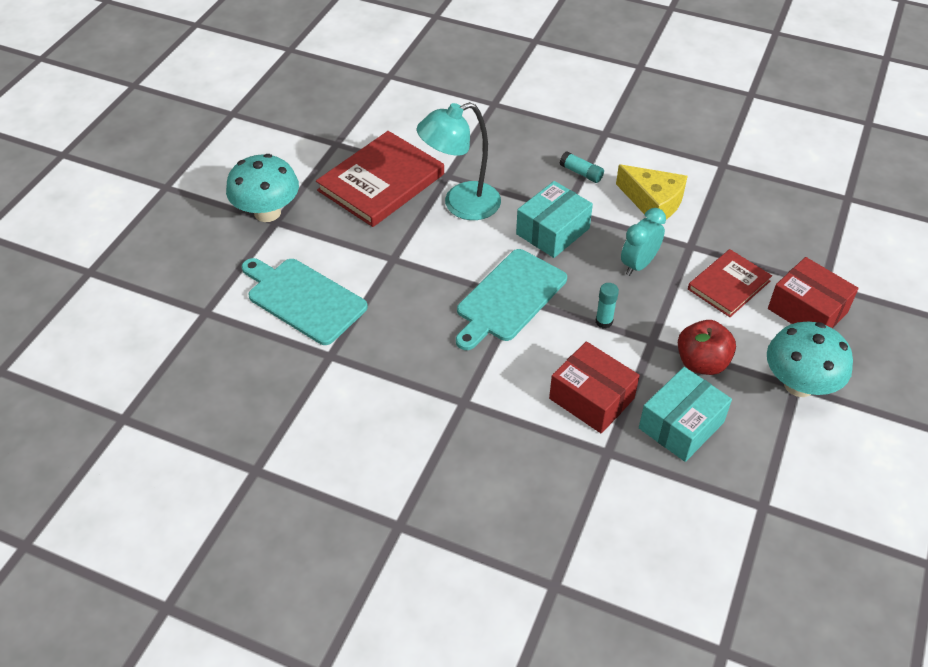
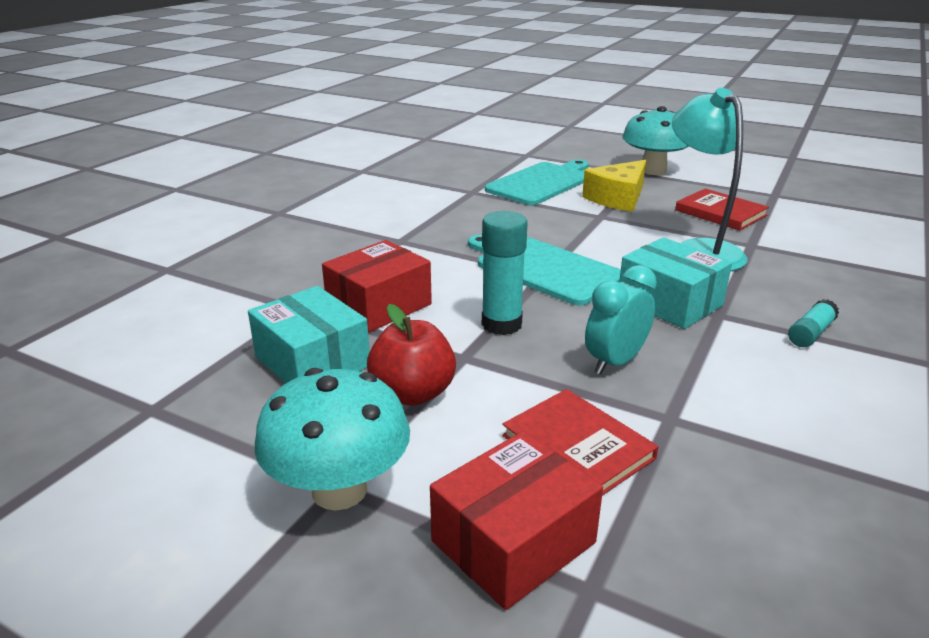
camera: 95 degrees right, 20 degrees down
(381, 182) = (720, 213): red book -> red book, size x0.61
(604, 321) = (501, 324): turquoise glue stick -> turquoise glue stick, size x1.70
(638, 264) = (615, 362): turquoise clock -> turquoise clock turned 90 degrees counterclockwise
(653, 202) = (771, 392): yellow cheese -> yellow cheese (618, 198)

